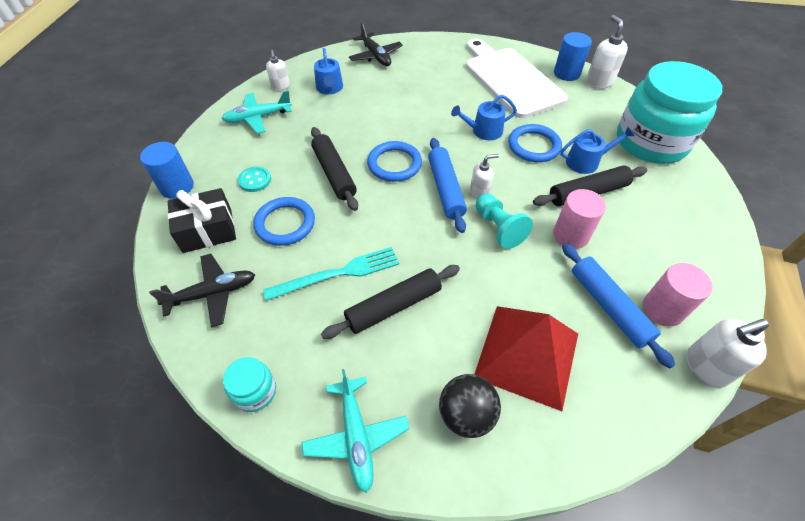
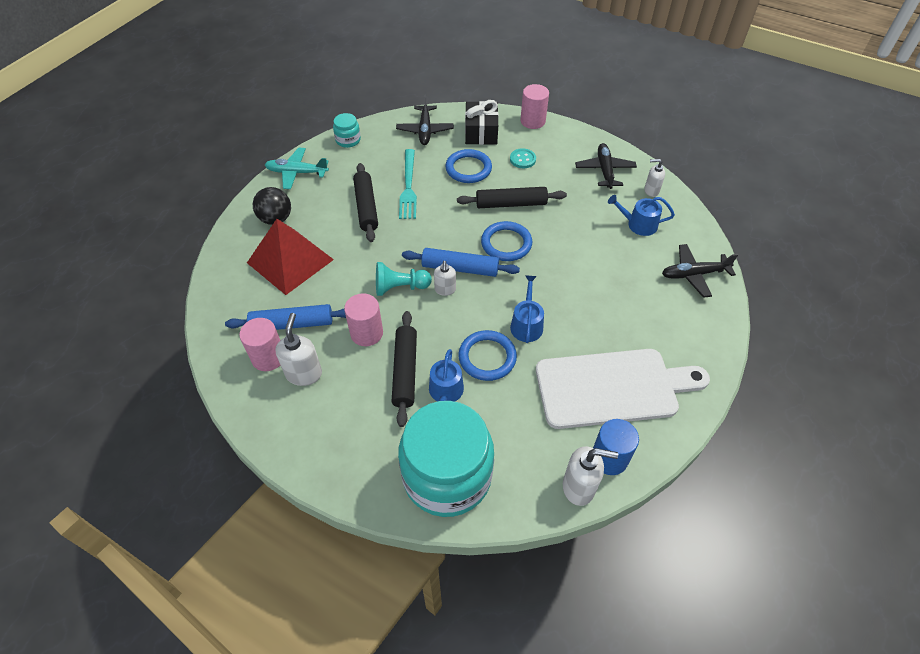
camera: 110 degrees right, 0 degrees up
(177, 187) = (532, 121): blue cylinder -> pink cylinder
(258, 118) = (604, 170): turquoise plane -> black plane
(705, 367) = (215, 355): white soap dispenser -> white soap dispenser (304, 373)

